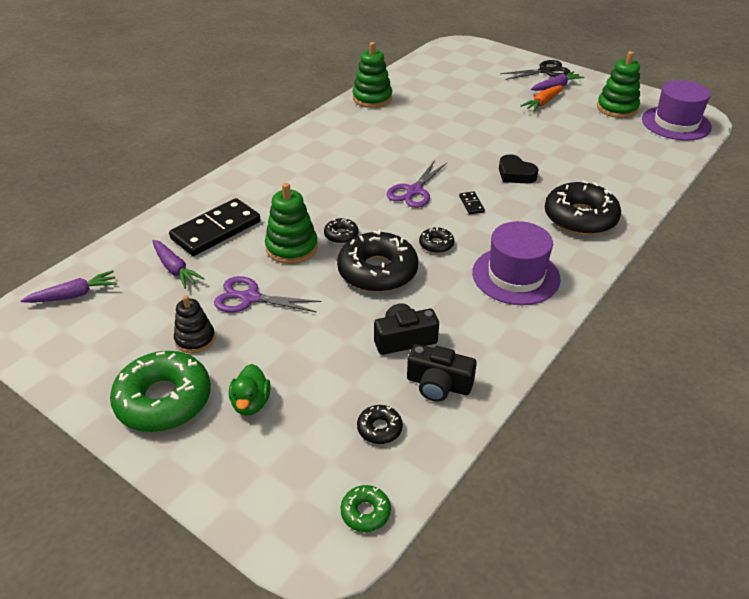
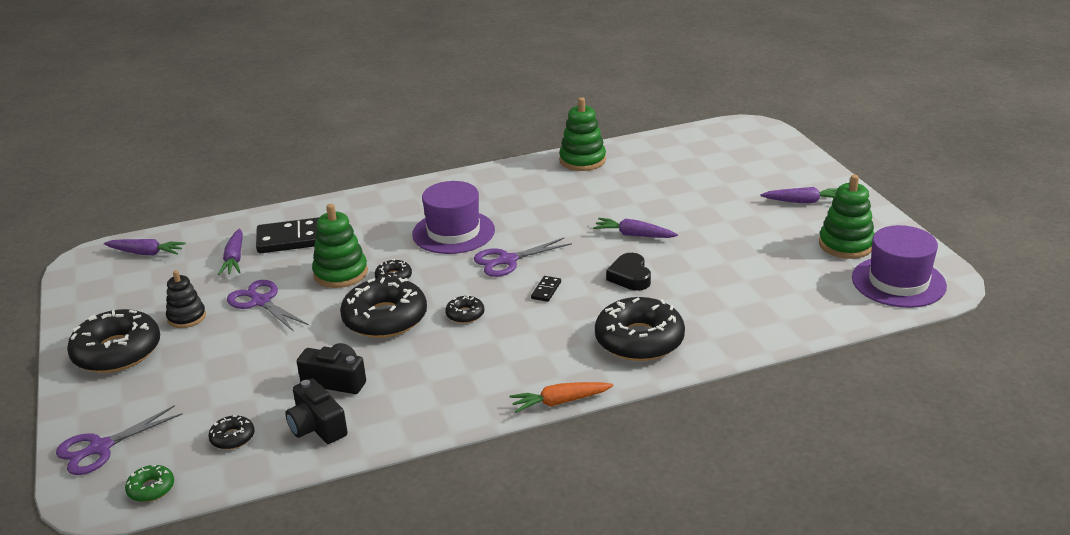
camera: 35 degrees right, 10 degrees down
(163, 400) = (117, 352): green donut -> black donut
(251, 403) = (169, 379): green duck -> none
(265, 500) = (100, 448): none -> purple scissors
(479, 143) = (633, 235): none -> purple carrot
(516, 276) = (501, 368): purple hat -> purple hat (453, 232)
(543, 103) = (763, 214): orange carrot -> orange carrot (560, 402)
(546, 71) = (815, 181): black scissors -> none

